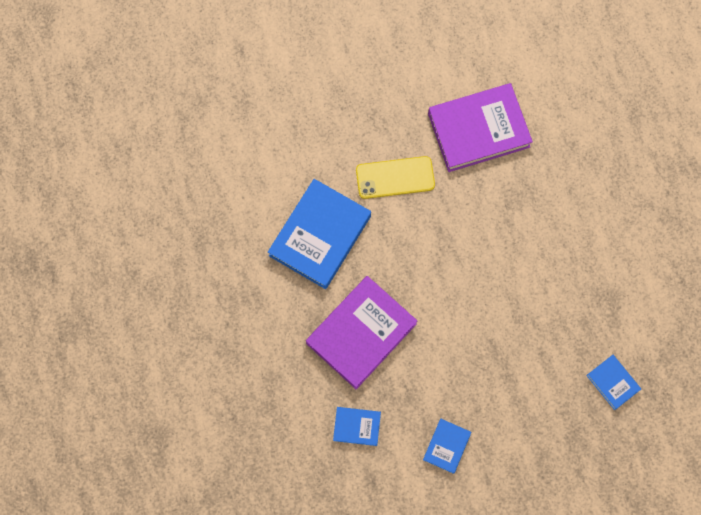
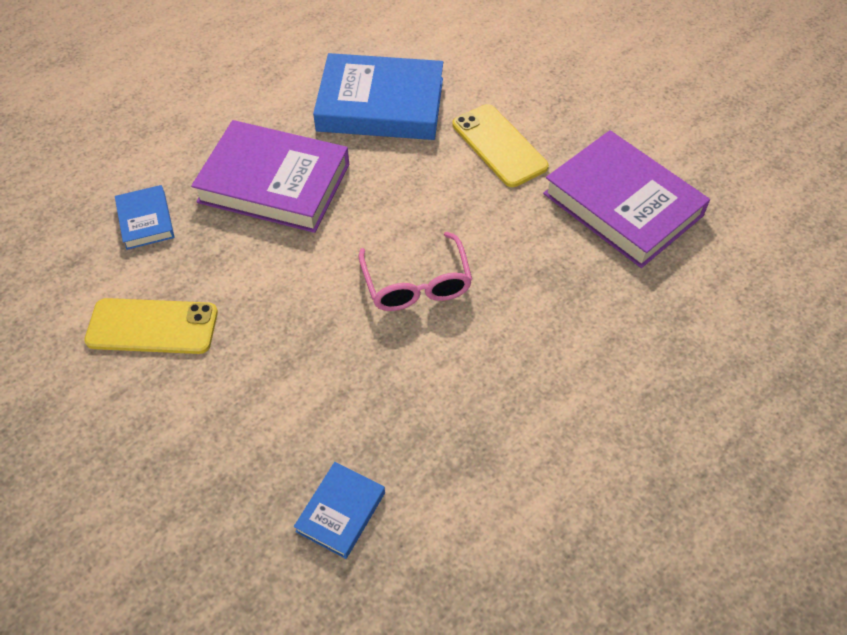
camera: 65 degrees right, 20 degrees down
(446, 446) = (152, 326): blue book -> yellow phone
(483, 280) = (416, 283): none -> pink glasses

